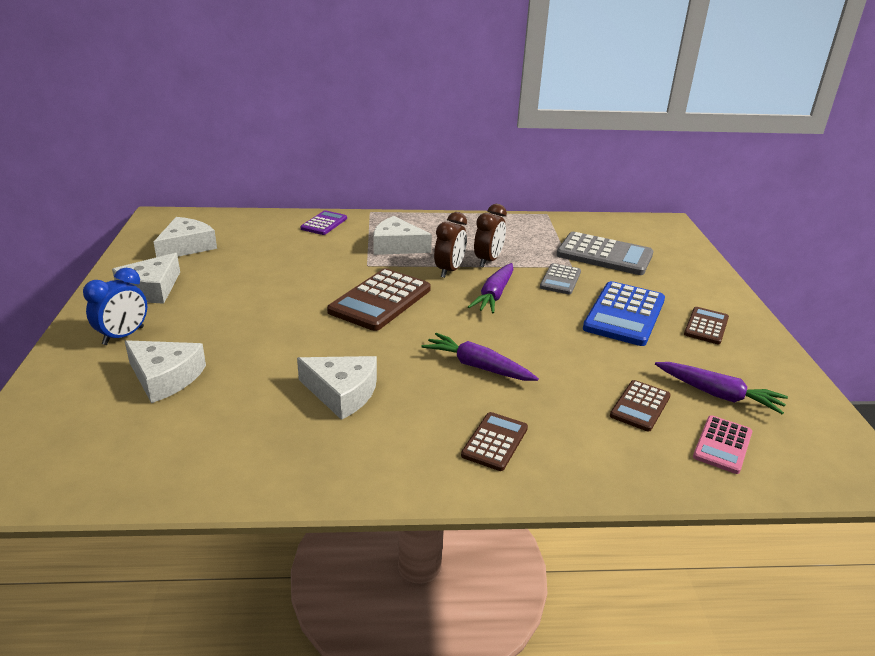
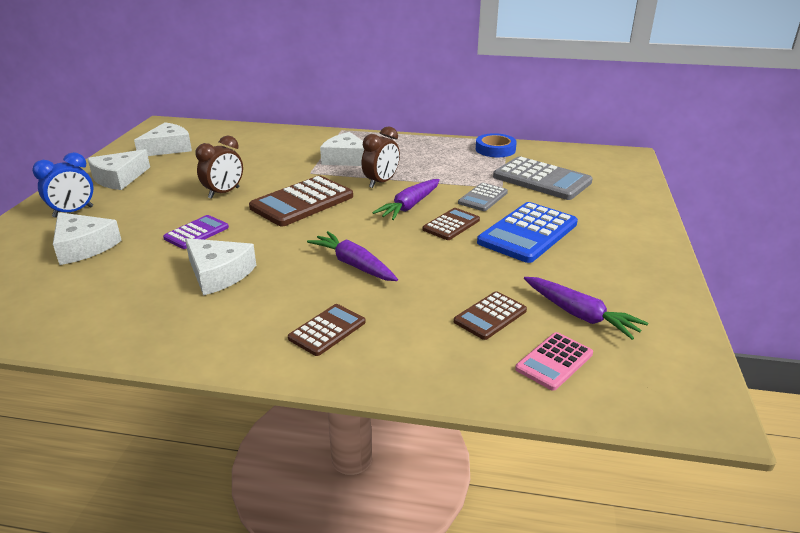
camera: 15 degrees right, 0 degrees up
(324, 223) = (294, 137): purple calculator -> purple calculator (196, 233)
(488, 261) = (423, 177): brown clock -> brown clock (224, 193)
(541, 224) = (495, 149): none -> blue tape
(706, 326) = (607, 251): brown calculator -> brown calculator (451, 225)

